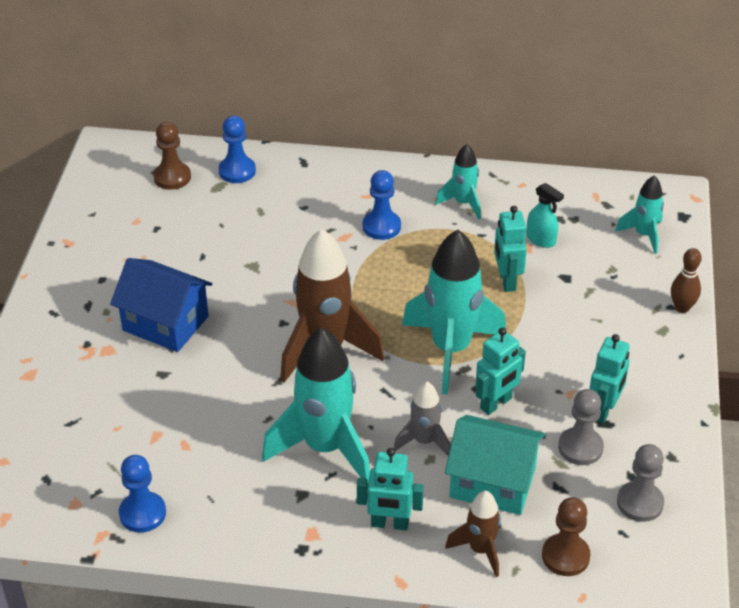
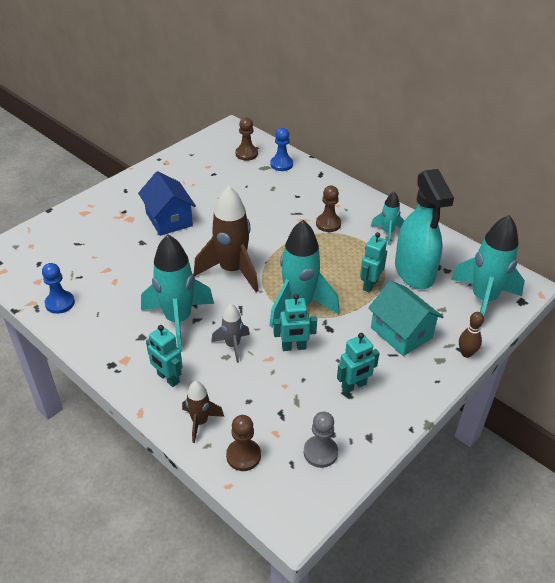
camera: 35 degrees right, 0 degrees up
(381, 226) = (328, 224): blue pawn -> brown pawn
(492, 482) = (246, 389): turquoise house -> turquoise house (401, 332)
(541, 239) = (414, 272): turquoise spray bottle -> turquoise spray bottle, size x2.47
(580, 447) = (317, 399): grey pawn -> none
(643, 235) = (483, 300): turquoise rocket -> turquoise rocket, size x1.92

